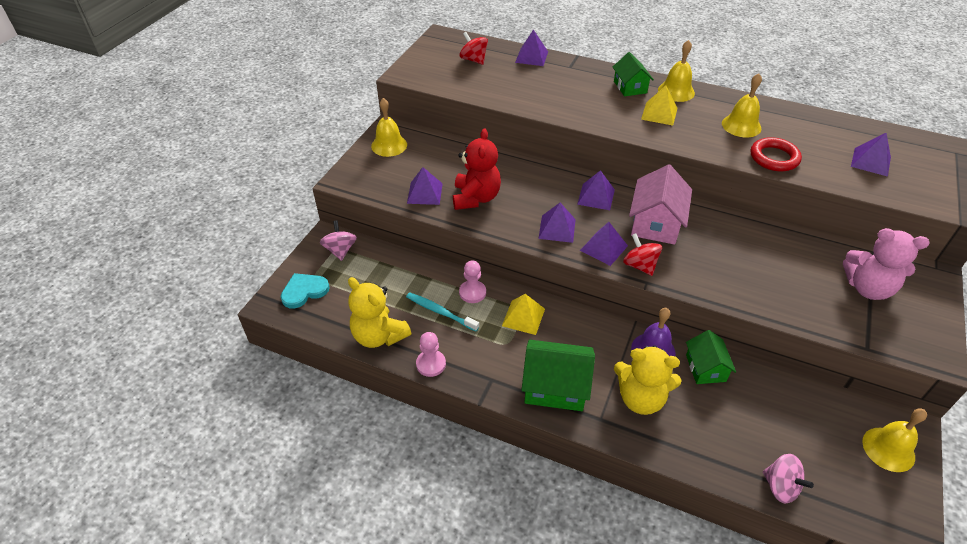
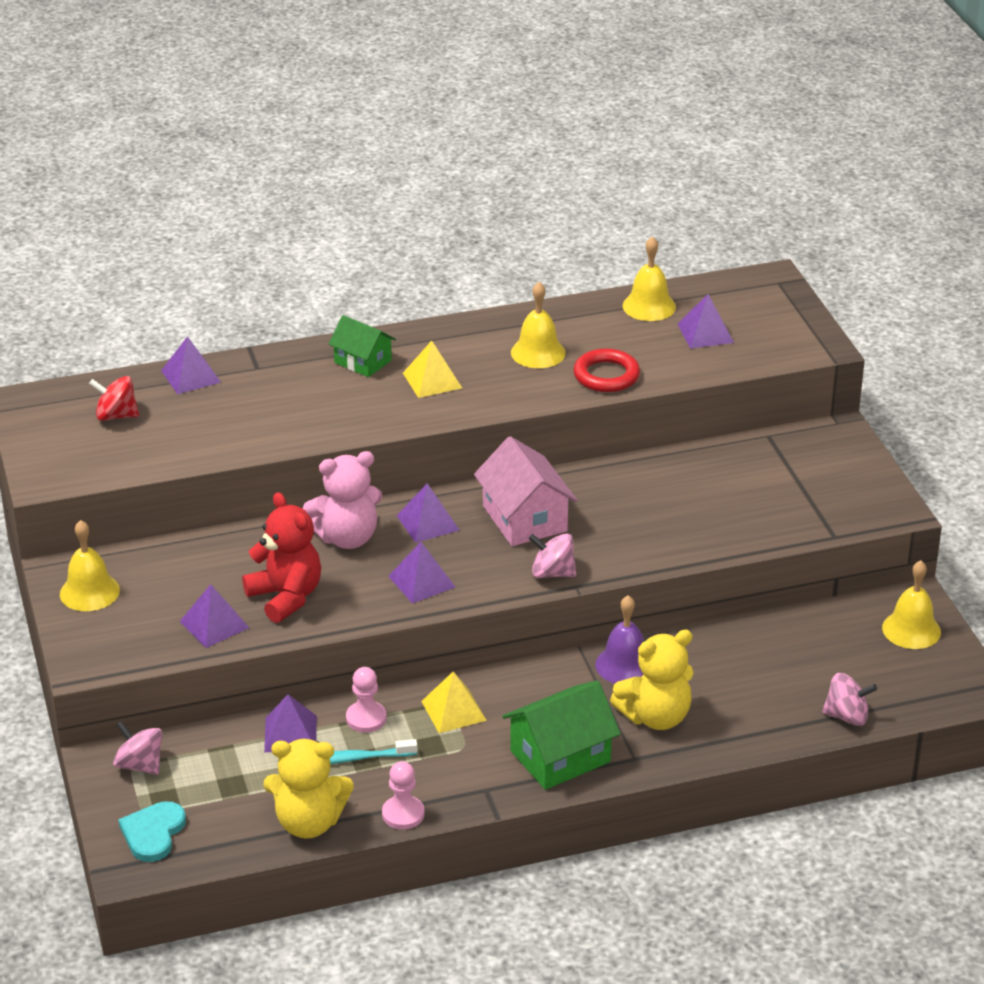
camera: 40 degrees left, 10 degrees down
(604, 248) = (495, 575): purple pyramid -> purple pyramid (290, 733)
(640, 265) = (552, 573): red spinning top -> pink spinning top
(676, 91) = (423, 342): yellow bell -> yellow bell (649, 306)
(705, 368) = (692, 652): green house -> none
(868, 288) = (791, 477): pink teddy bear -> pink teddy bear (347, 538)

